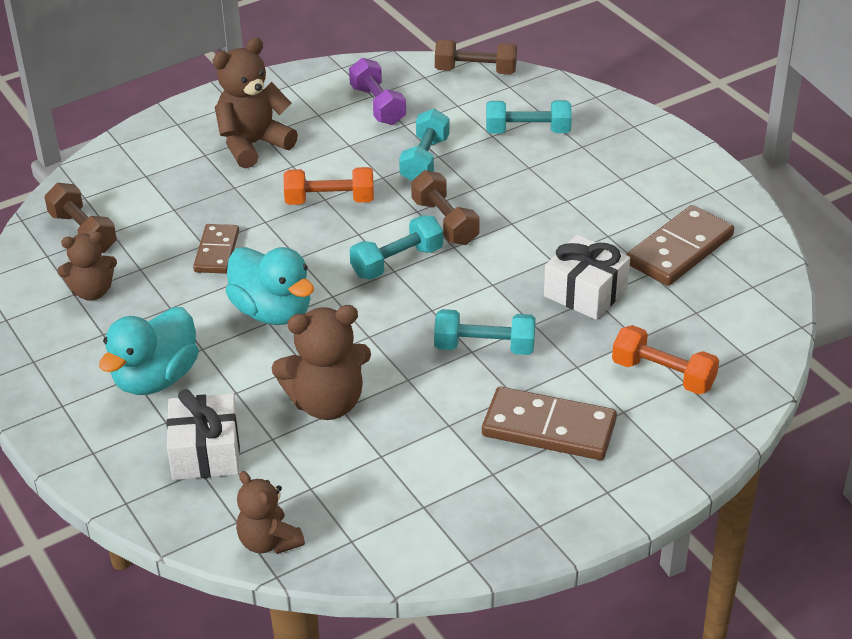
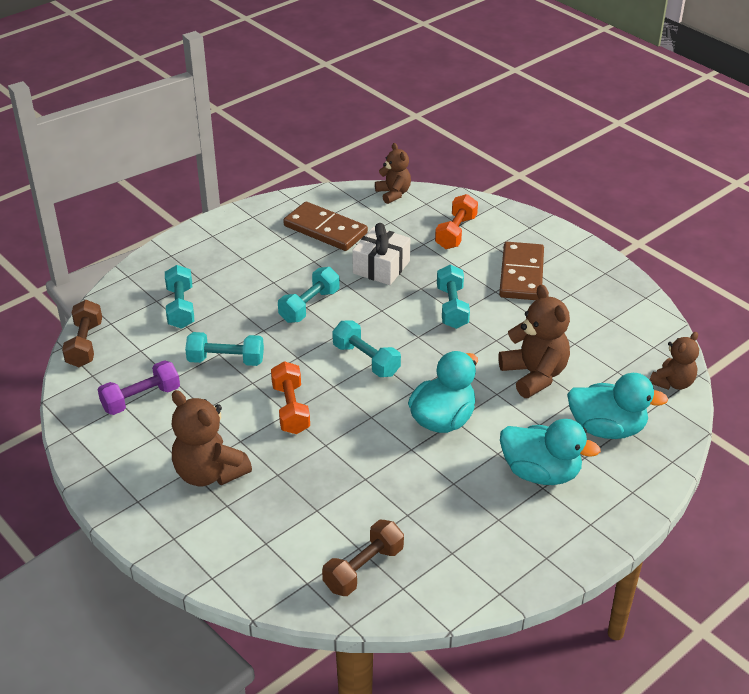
camera: 100 degrees left, 0 degrees up
(92, 292) = (447, 540): brown teddy bear -> brown teddy bear (393, 194)
(206, 452) = (607, 428): white gift -> turquoise duck
(217, 251) = (374, 467): brown domino -> none
(445, 222) = (311, 340): brown dumbbell -> none
(512, 225) = (309, 306): none -> turquoise dumbbell

